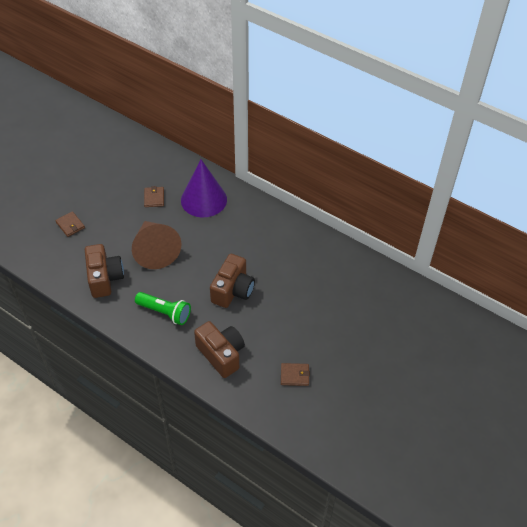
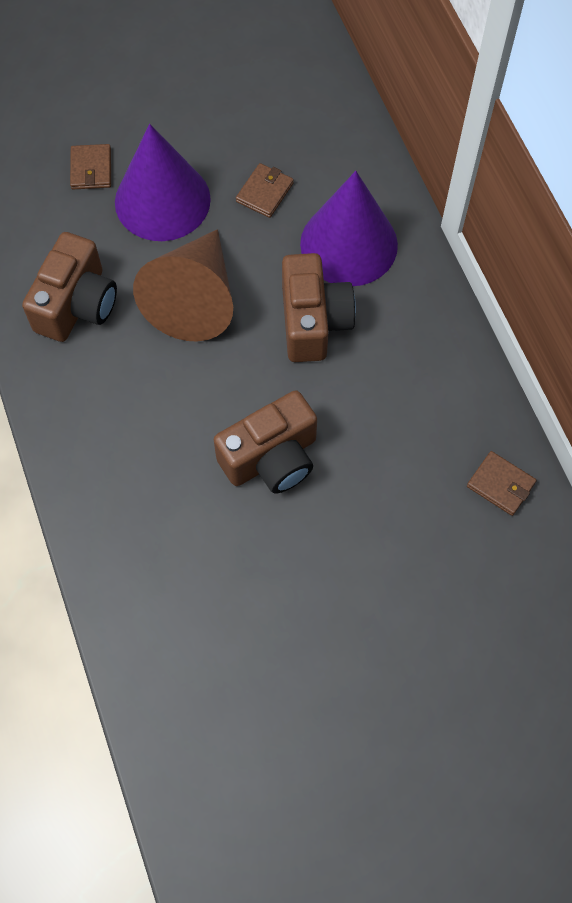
camera: 35 degrees right, 15 degrees up
(112, 221) = (162, 200): none -> purple cone
(165, 312) = (128, 430): green flashlight -> none
(221, 354) = (164, 571): brown camera -> brown camera (313, 321)
(294, 375) = (259, 694): brown wallet -> brown wallet (500, 484)

